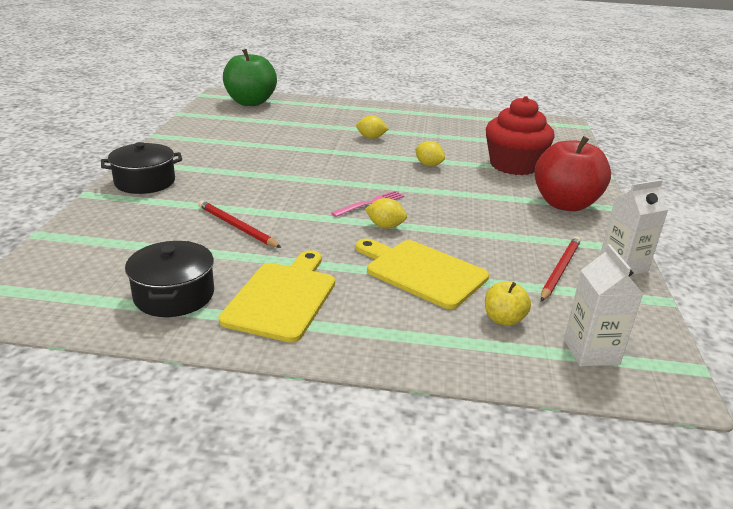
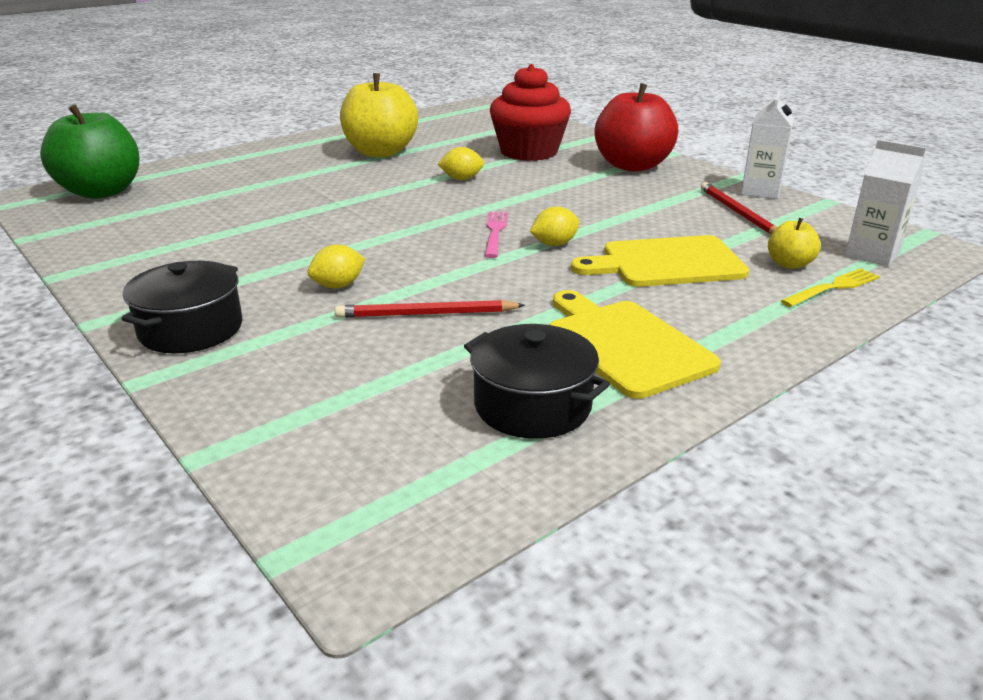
camera: 45 degrees left, 0 degrees up
(371, 138) = (347, 176): yellow lemon -> yellow lemon (338, 285)
(421, 131) = (380, 152): none -> yellow apple
(494, 351) = (833, 287): none -> yellow fork

